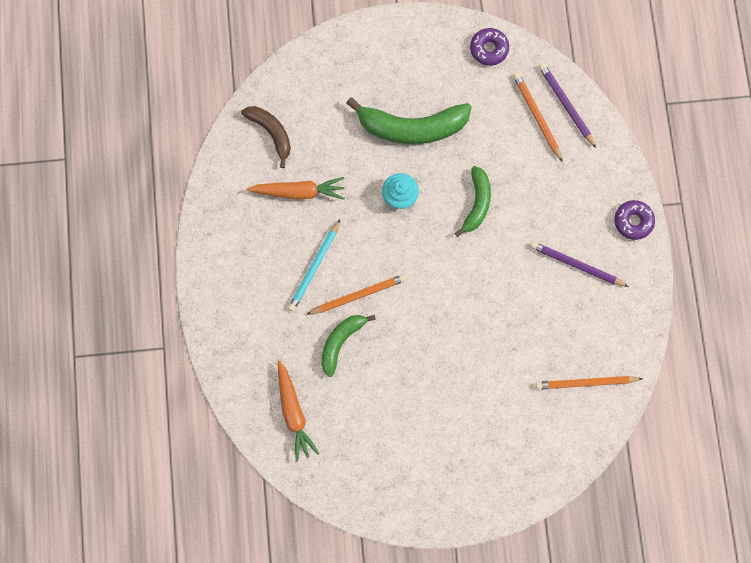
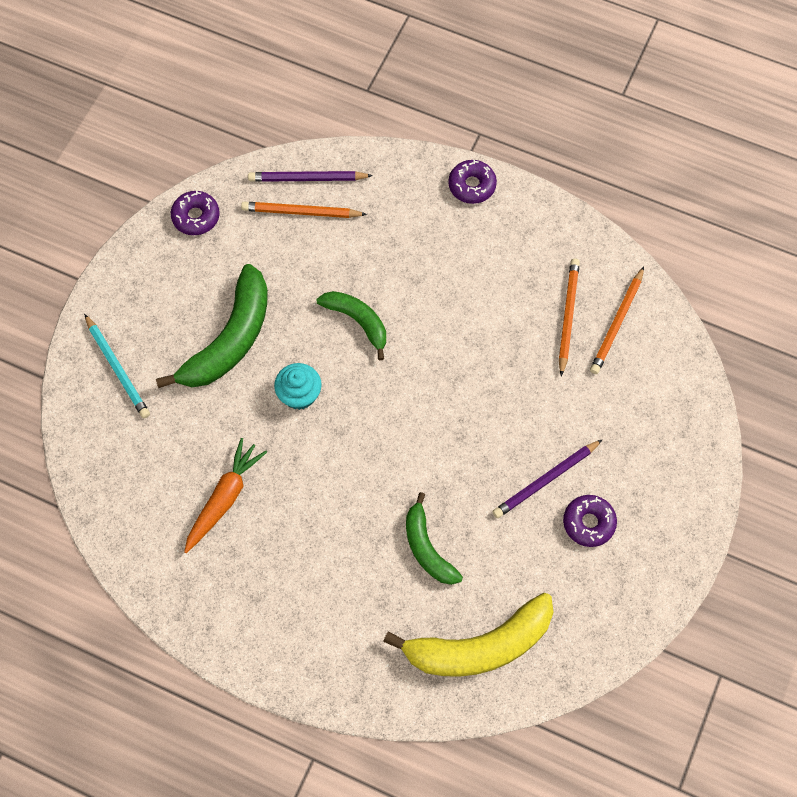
camera: 60 degrees left, 10 degrees down
(271, 133) = (135, 491): brown banana -> none
(294, 413) = (479, 646): orange carrot -> yellow banana
(314, 267) = (323, 530): turquoise pencil -> turquoise pencil (117, 368)
(358, 295) = (384, 500): orange pencil -> orange pencil (568, 316)
(421, 441) = (588, 523): none -> purple donut
(576, 265) = (485, 263): purple pencil -> purple pencil (546, 480)

